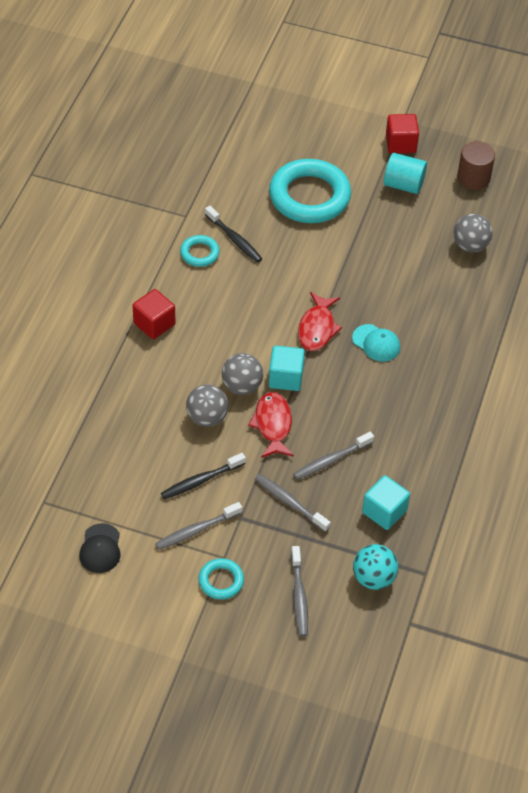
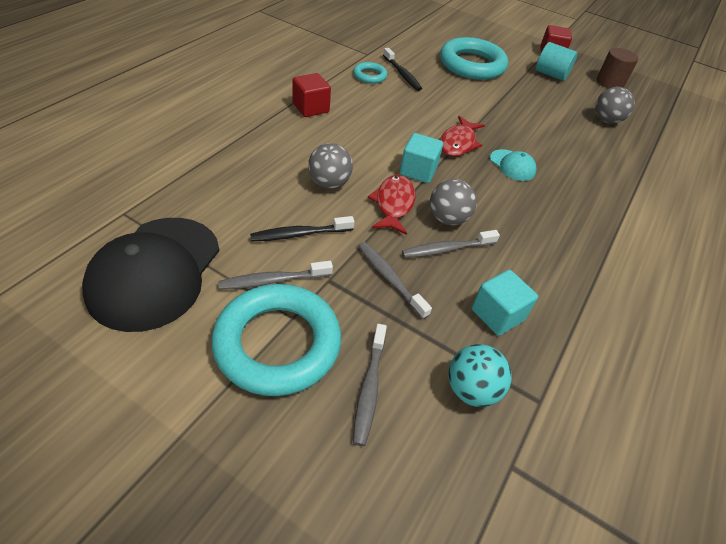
camera: 10 degrees right, 5 degrees down
(100, 549) = (155, 272): black cap -> black cap, size x2.20
(221, 581) = (277, 344): turquoise ring -> turquoise ring, size x2.14
(242, 386) = (373, 167): grey ball -> grey ball (447, 219)

